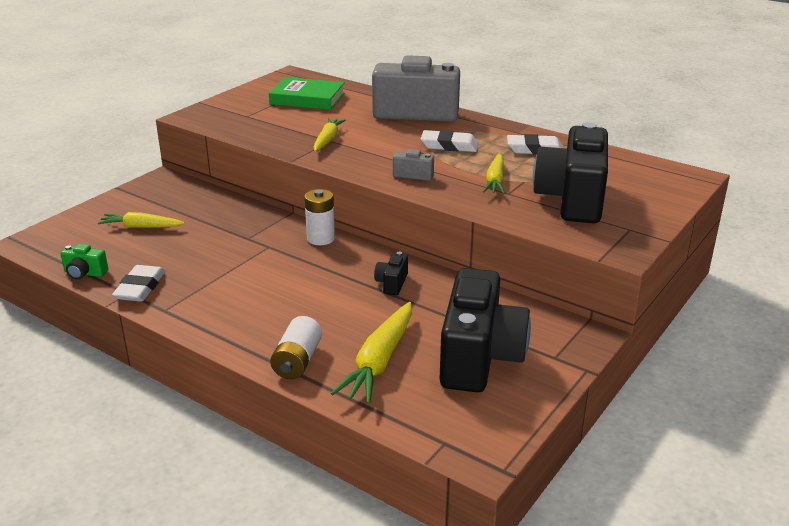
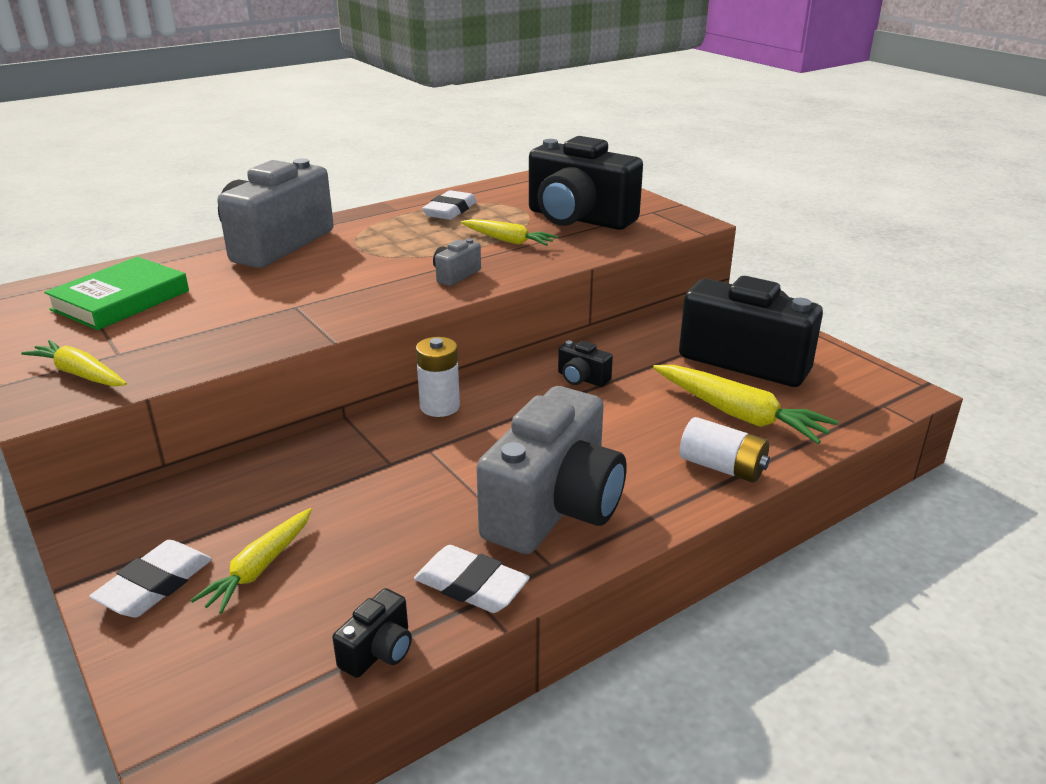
camera: 70 degrees left, 0 degrees up
(85, 273) = (378, 651): green camera -> black camera
(221, 301) = (554, 508): none -> grey camera
(327, 140) = (293, 307): yellow carrot -> yellow carrot (80, 374)
(449, 145) = (395, 245): white eraser -> white eraser (155, 584)

